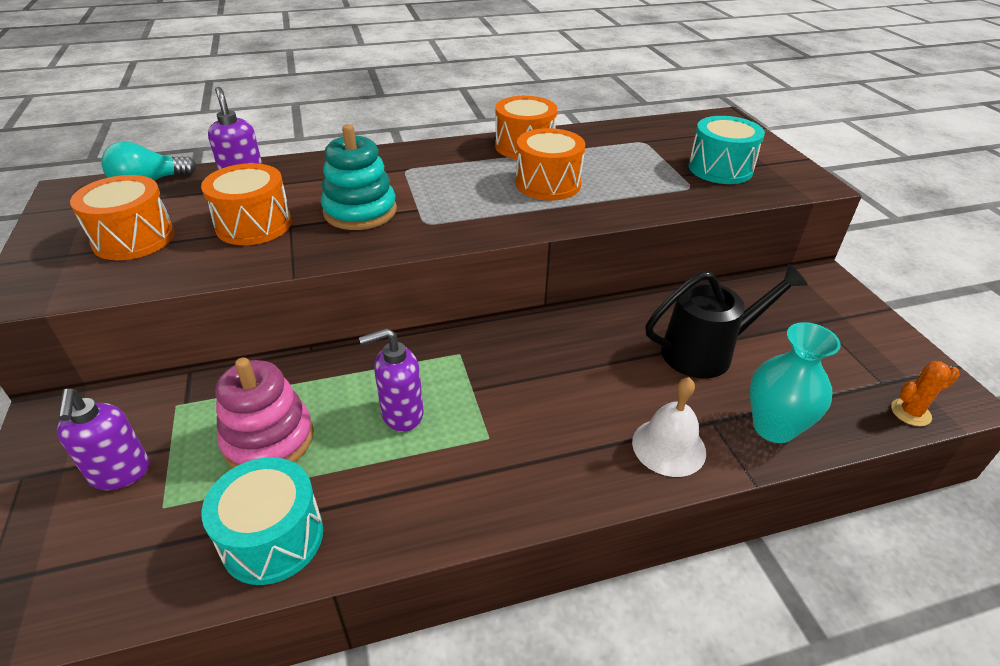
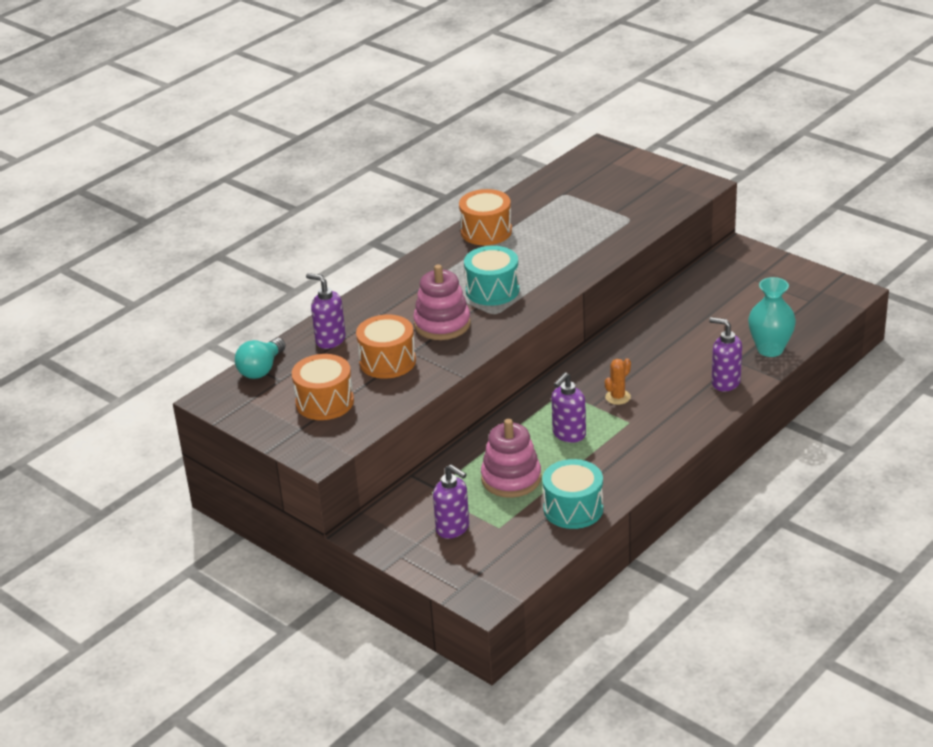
camera: 30 degrees left, 5 degrees down
(360, 211) = (442, 324): turquoise stacking toy -> pink stacking toy
(548, 184) = (537, 254): orange drum -> none
(668, 447) = (725, 382): white bell -> purple soap dispenser
(707, 351) = (704, 326): black watering can -> none
(720, 169) = (636, 196): turquoise drum -> turquoise drum (492, 290)
(910, 412) = (832, 310): orange cactus -> orange cactus (617, 397)

